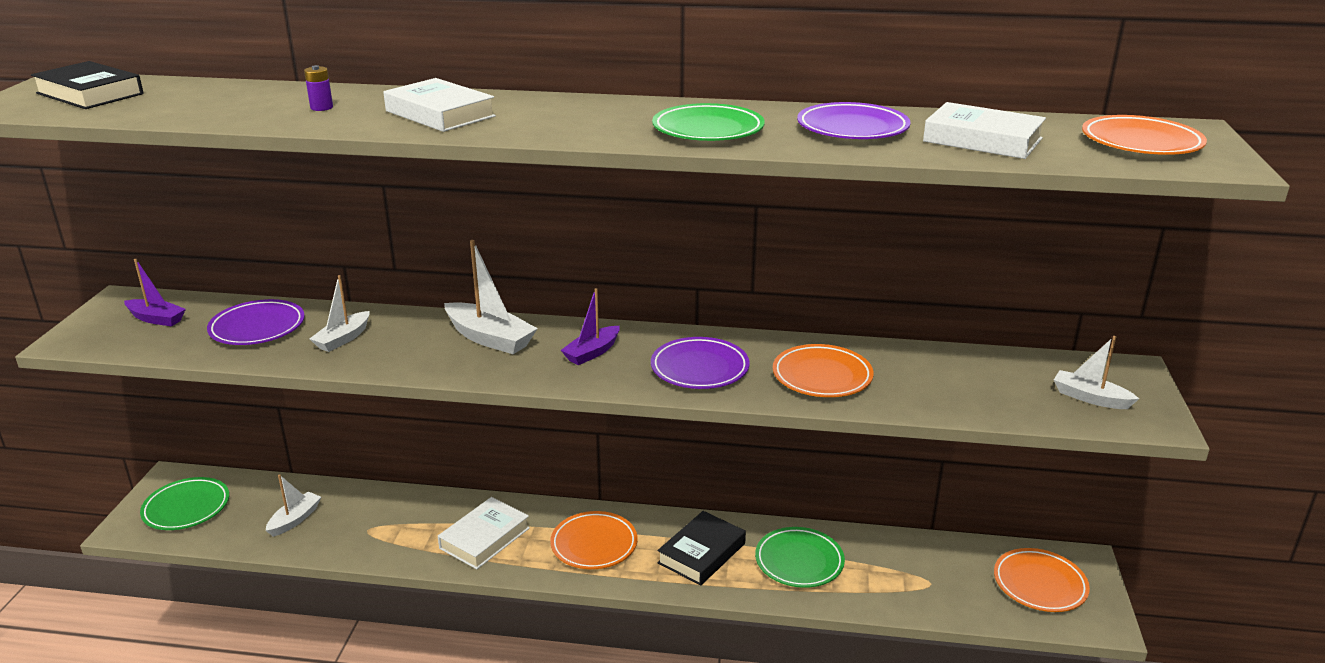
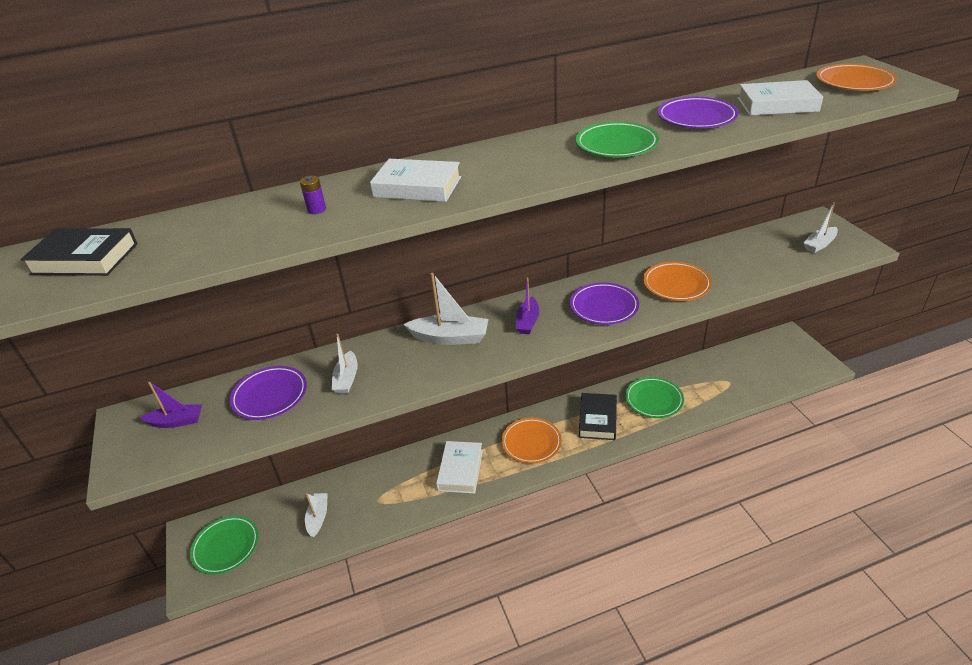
camera: 25 degrees left, 10 degrees up
(1039, 584) = (779, 358): orange plate -> none
(1090, 398) = (819, 244): white boat -> white boat turned 45 degrees counterclockwise

